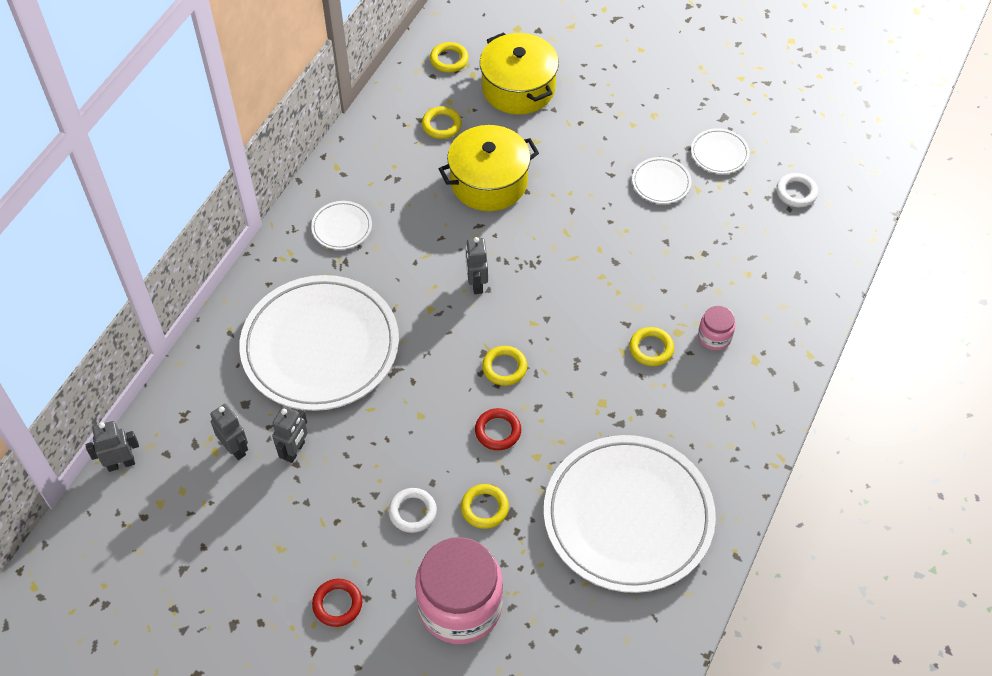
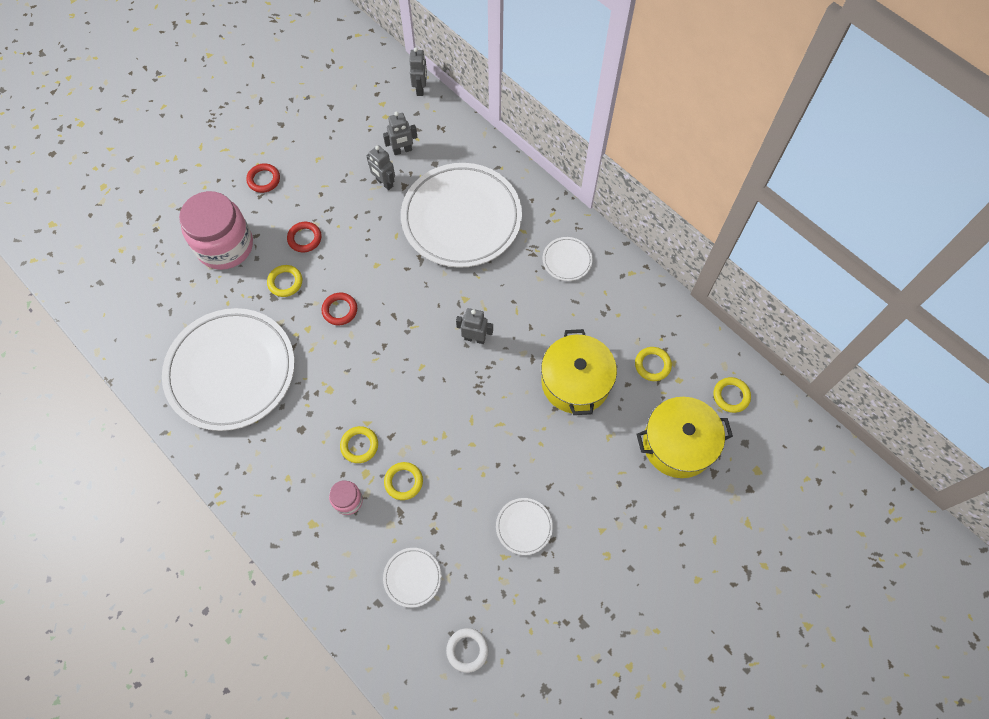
camera: 110 degrees right, 10 degrees up
(412, 512) = (305, 238): white ring -> red ring
(504, 367) = (390, 332): yellow ring -> yellow ring (403, 482)
(719, 153) = (539, 597): white plate -> white plate (412, 577)

